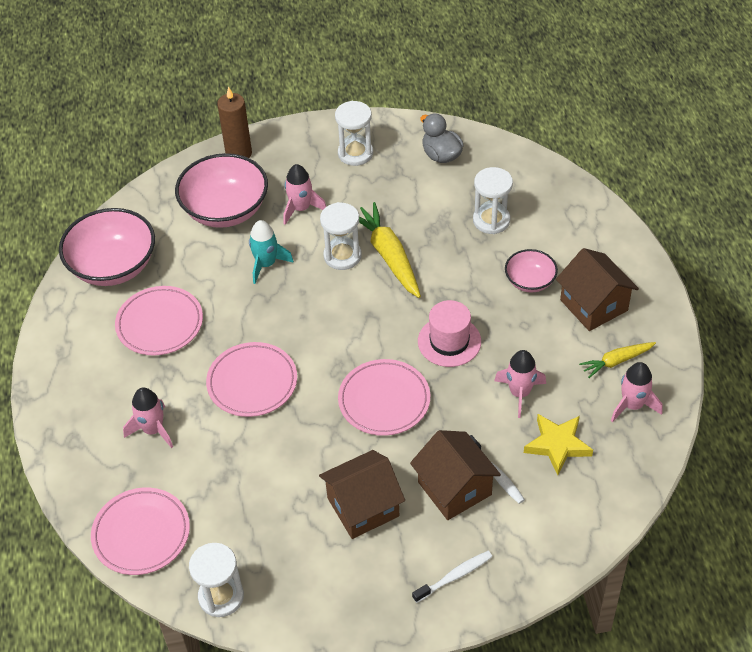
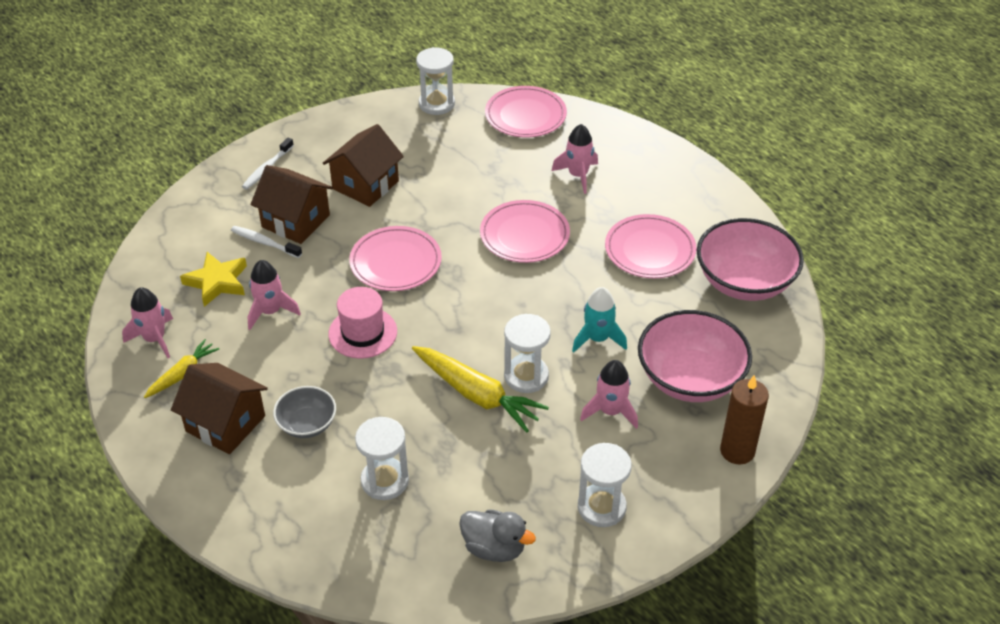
camera: 150 degrees right, 5 degrees down
(530, 281) = (307, 424): pink bowl -> grey bowl

